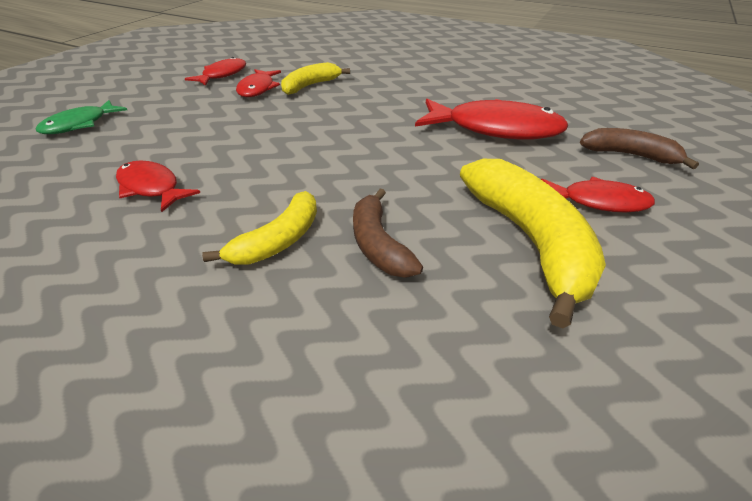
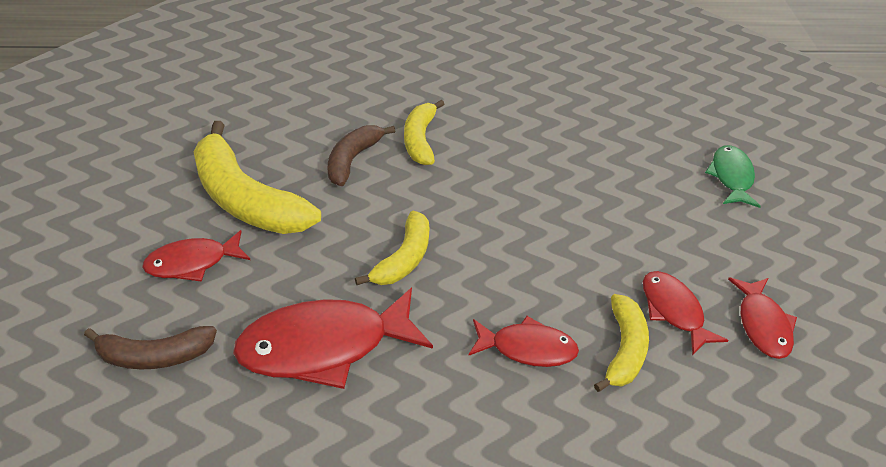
camera: 145 degrees right, 5 degrees up
(151, 188) = (558, 144): red fish -> red fish (527, 348)
(378, 244) = (352, 160): brown banana -> brown banana turned 105 degrees counterclockwise
(401, 153) = (403, 259): none -> yellow banana

